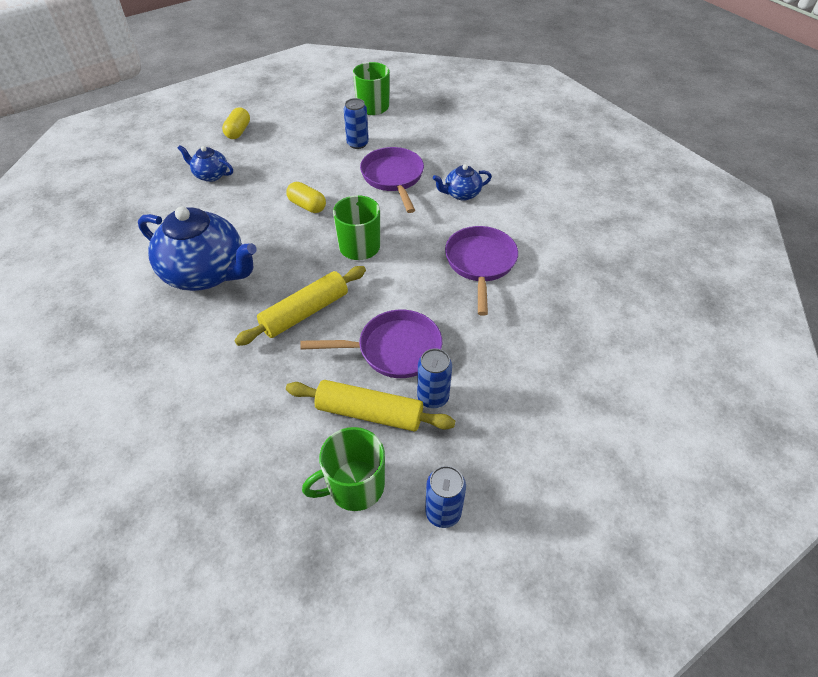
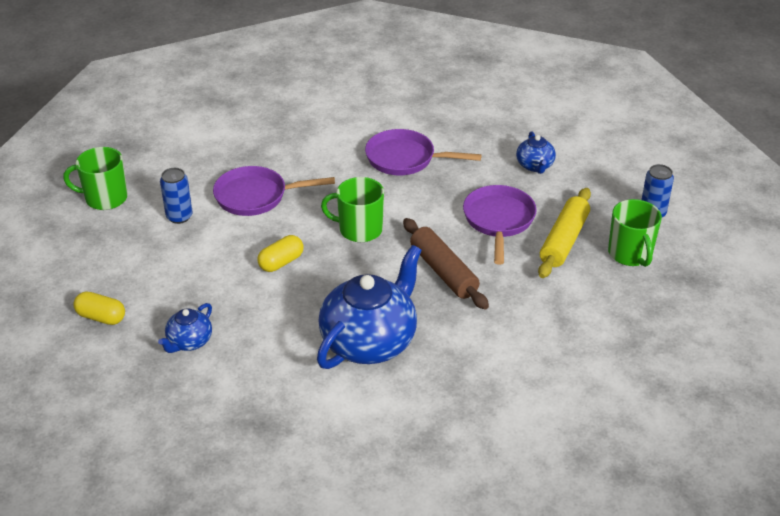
camera: 80 degrees left, 10 degrees down
(305, 312) = (443, 271): yellow rolling pin -> brown rolling pin
(433, 397) = (552, 205): blue can -> none
(461, 194) = (301, 155): blue teapot -> blue teapot (535, 166)

